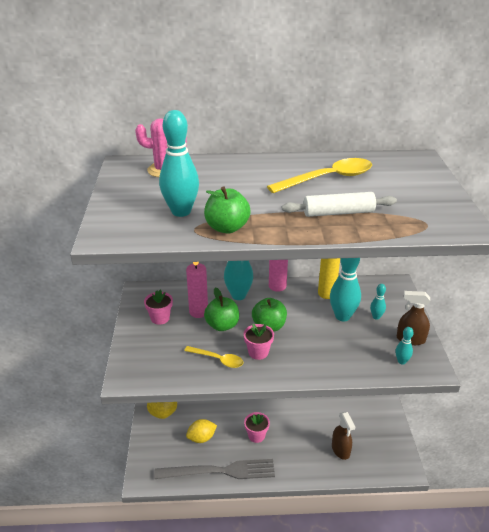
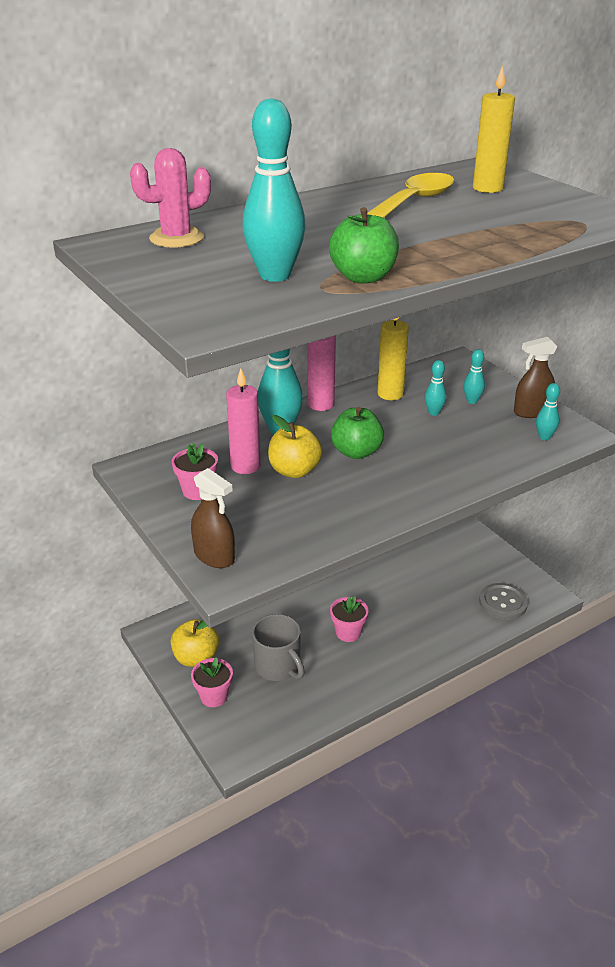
camera: 30 degrees left, 0 degrees up
(201, 438) = (278, 666): yellow lemon -> grey mug
(218, 360) = (329, 511): yellow spoon -> none
(220, 471) = (335, 695): grey fork -> none
(222, 325) = (294, 471): green apple -> yellow apple
(258, 352) = (372, 485): pink flower pot -> pink flower pot (214, 696)
(338, 213) = (473, 233): white rolling pin -> none
(340, 450) = (461, 605): brown spray bottle -> brown spray bottle (214, 556)
(342, 316) = (434, 412): turquoise bowling pin -> turquoise bowling pin, size x0.50
(370, 460) = (503, 603): none -> grey button
(397, 178) = (487, 188): none -> yellow candle

